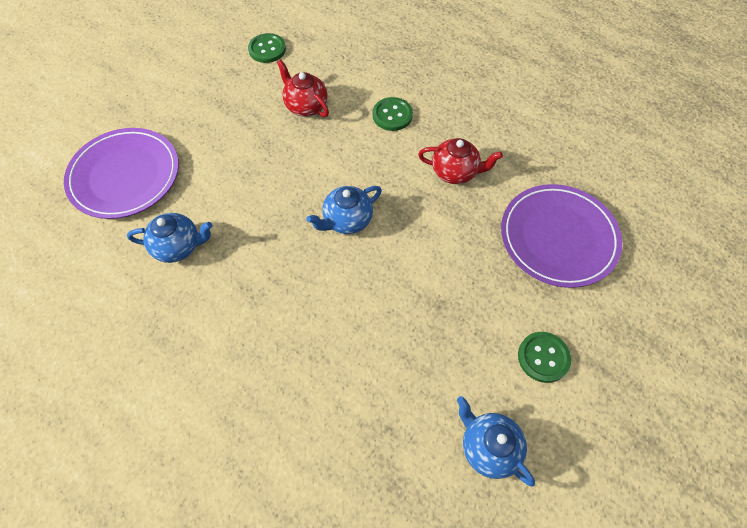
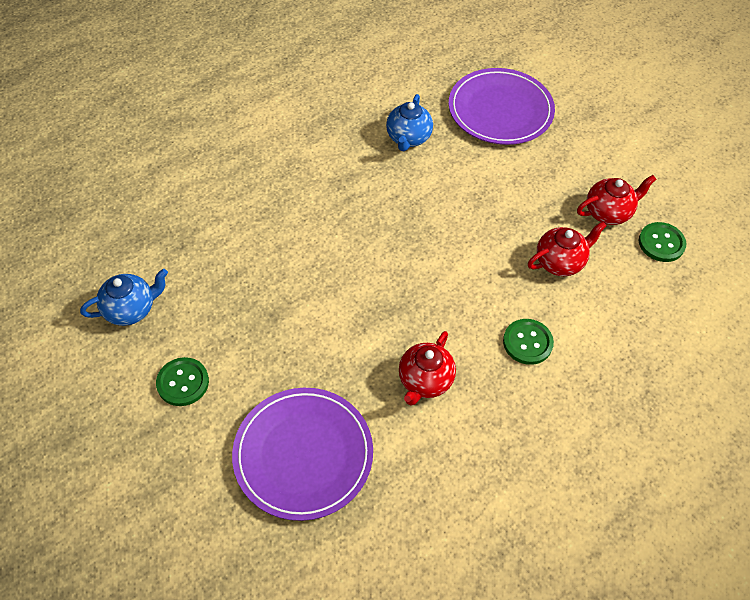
camera: 105 degrees right, 5 degrees down
(243, 82) = (608, 212): none -> red teapot
(347, 221) = (394, 264): blue teapot -> none

